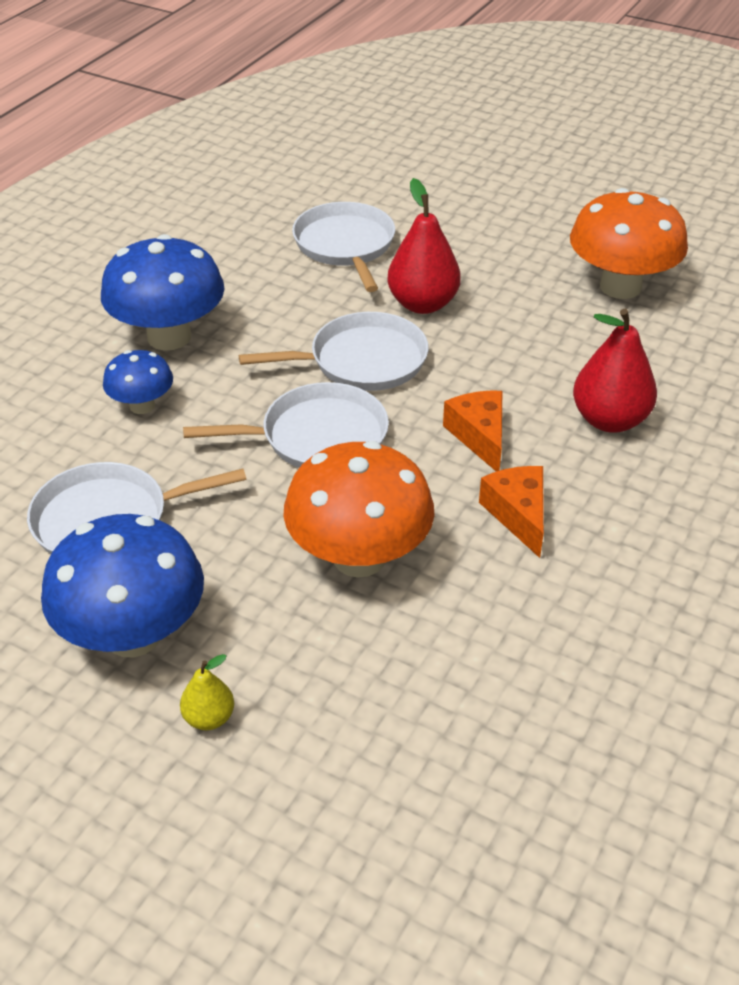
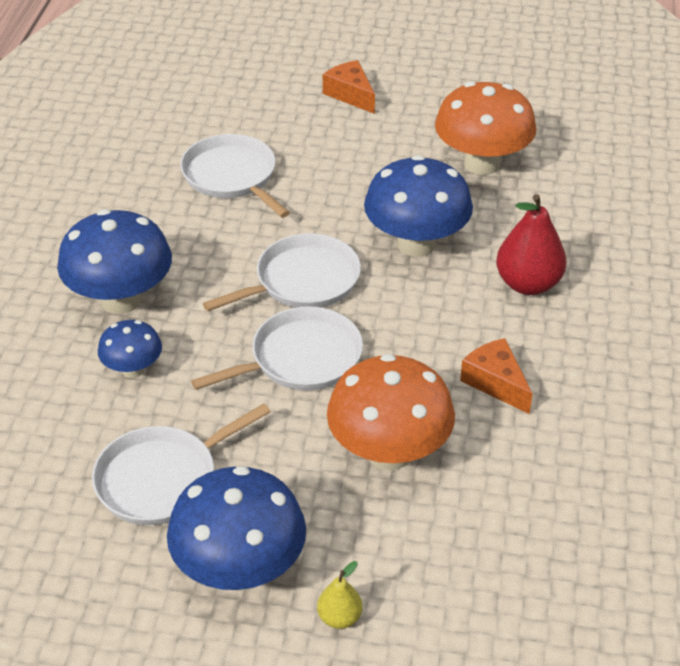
camera: 20 degrees left, 0 degrees up
(423, 304) = (327, 217): red pear -> none
(479, 436) = (433, 324): orange cheese -> orange cheese (350, 94)
(504, 351) = (416, 244): none -> blue mushroom

